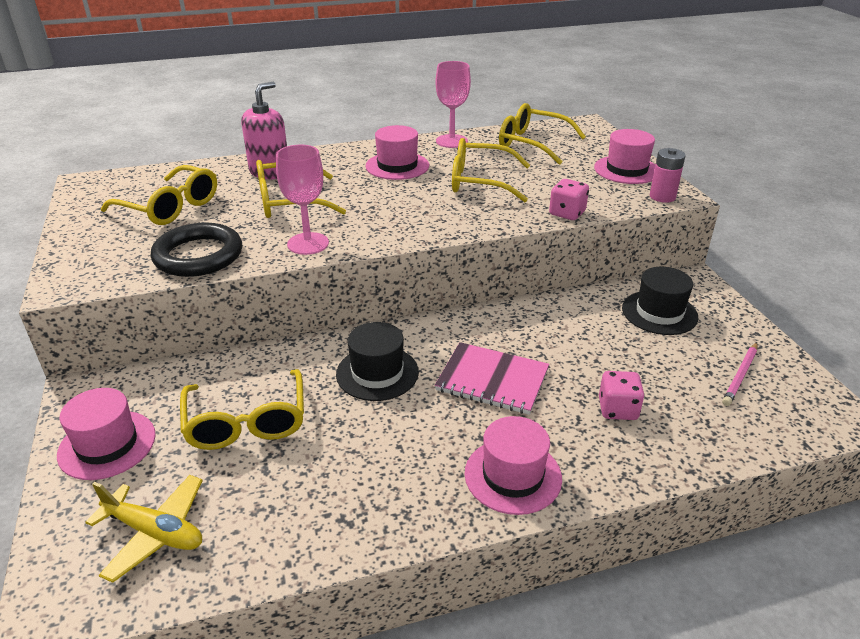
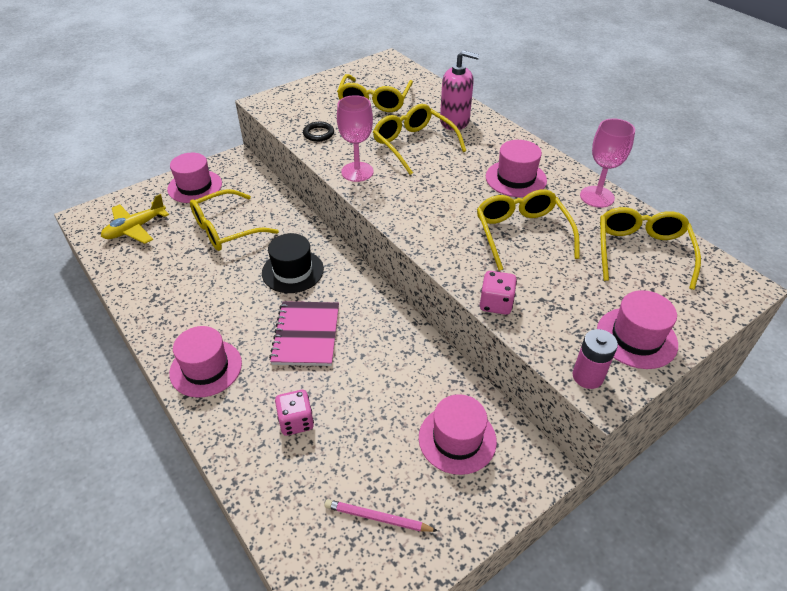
camera: 70 degrees right, 10 degrees up
(155, 533) = (135, 228): yellow plane -> yellow plane turned 45 degrees clockwise
(198, 255) = (318, 134): black ring -> black ring, size x0.50
(659, 312) = (457, 439): black hat -> pink hat

